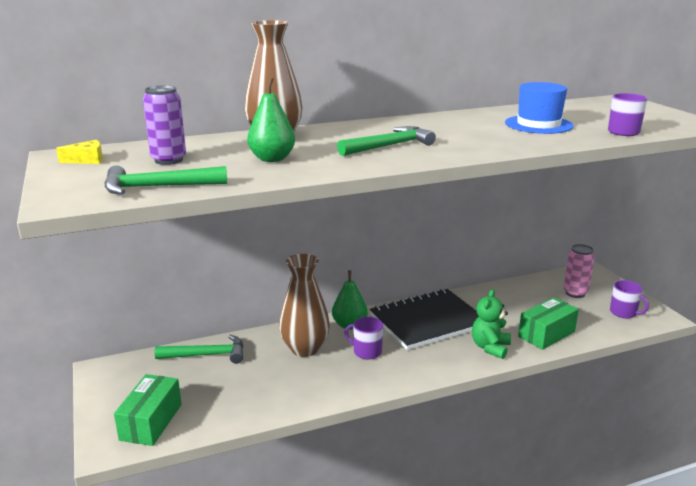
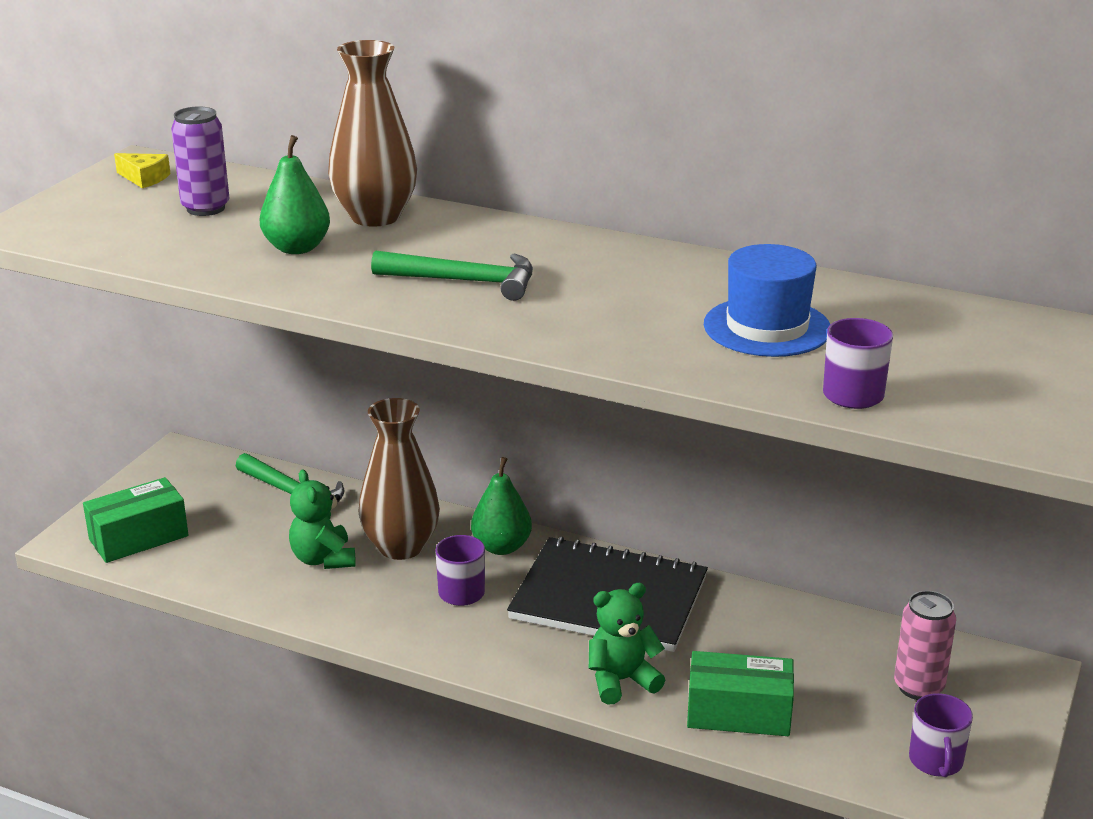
camera: 45 degrees right, 5 degrees up
(158, 187) = (118, 243): green hammer -> none
(277, 374) = (323, 559): none -> green teddy bear

